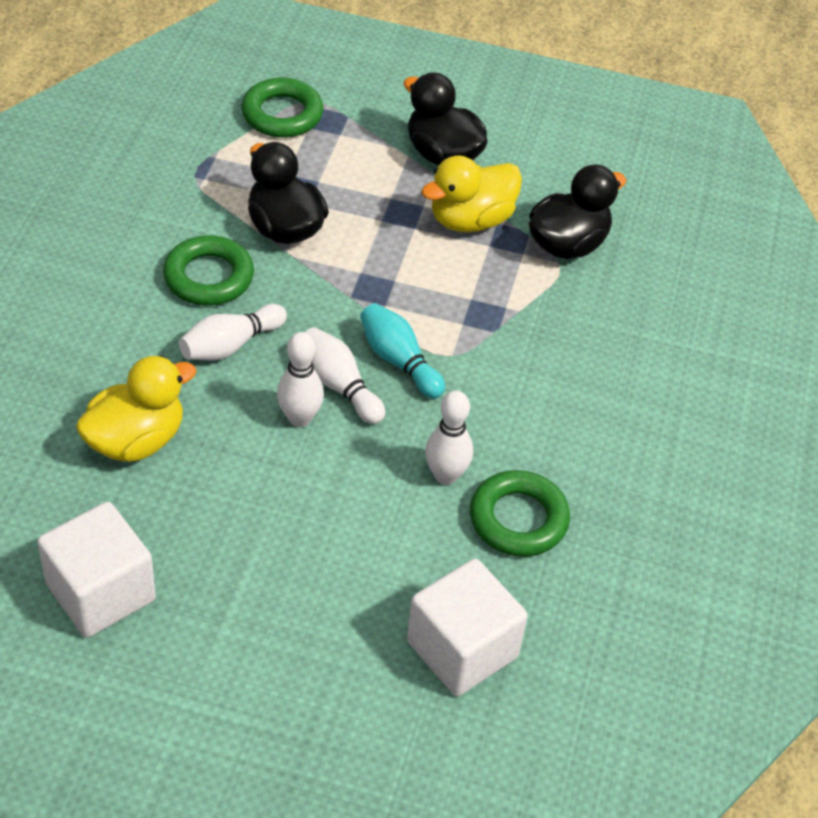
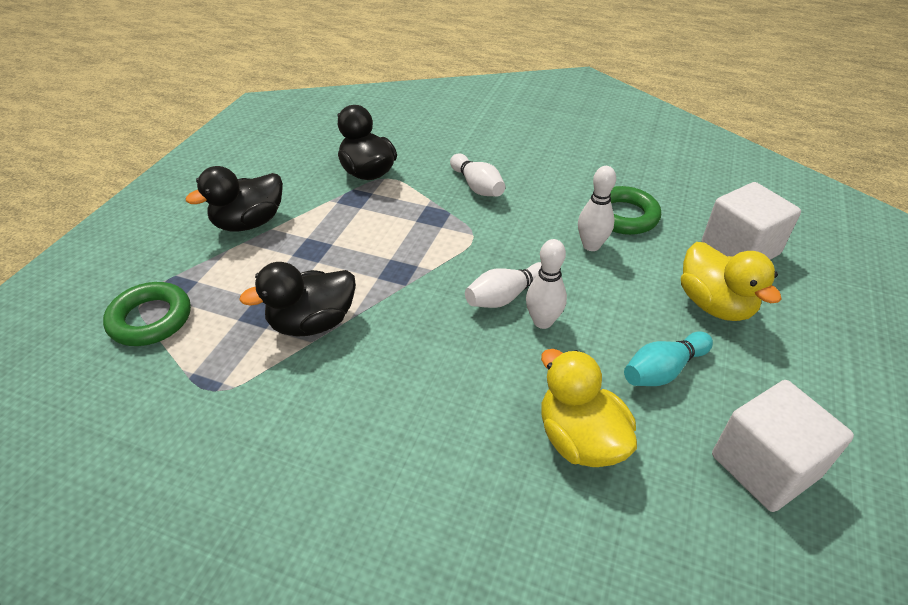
camera: 80 degrees left, 5 degrees down
(209, 277) = (367, 380): green ring -> none
(230, 345) = (458, 365): white bowling pin -> white bowling pin (477, 186)
(399, 361) = (479, 261): turquoise bowling pin -> turquoise bowling pin (663, 370)
(470, 220) = (330, 214): yellow duck -> yellow duck (714, 304)

